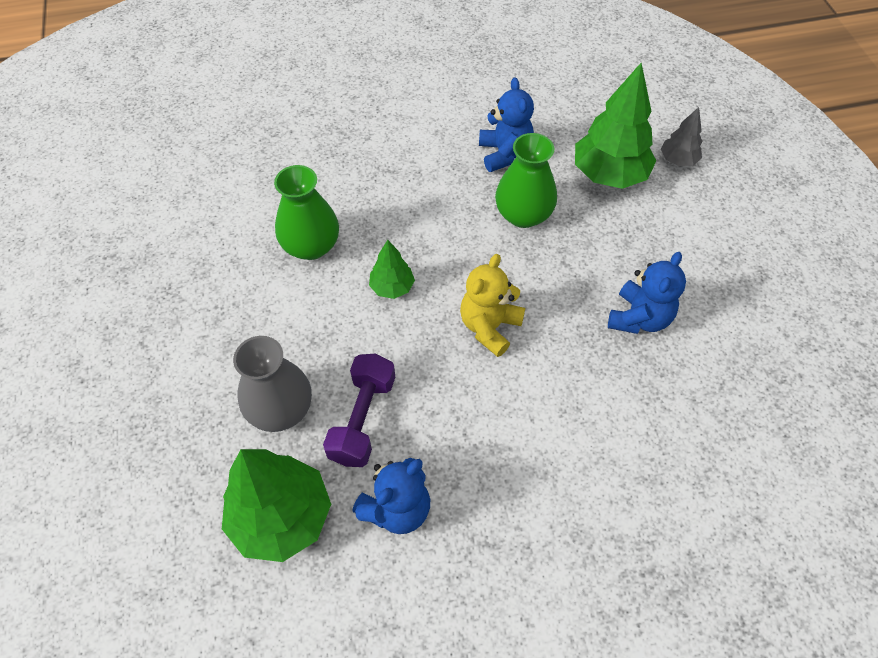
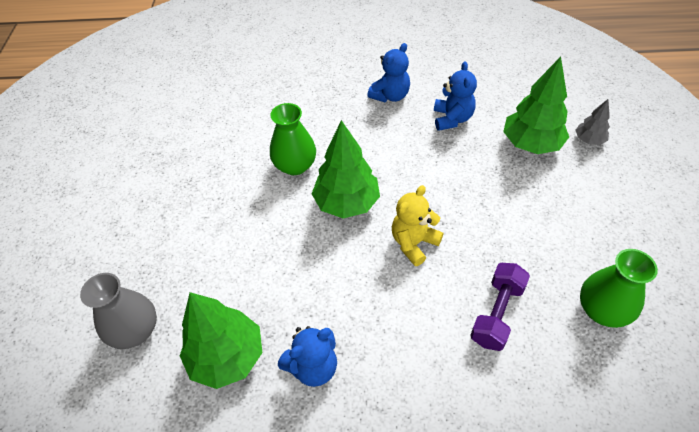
camera: 15 degrees right, 5 degrees down
(281, 409) = (245, 278): grey vase -> grey vase (135, 330)
(362, 419) = (303, 295): purple dumbbell -> purple dumbbell (496, 313)
(392, 287) = (347, 203): green tree -> green tree, size x1.94
(523, 215) = (457, 164): green vase -> green vase (602, 310)
(639, 318) = (534, 255): blue teddy bear -> blue teddy bear (390, 96)

